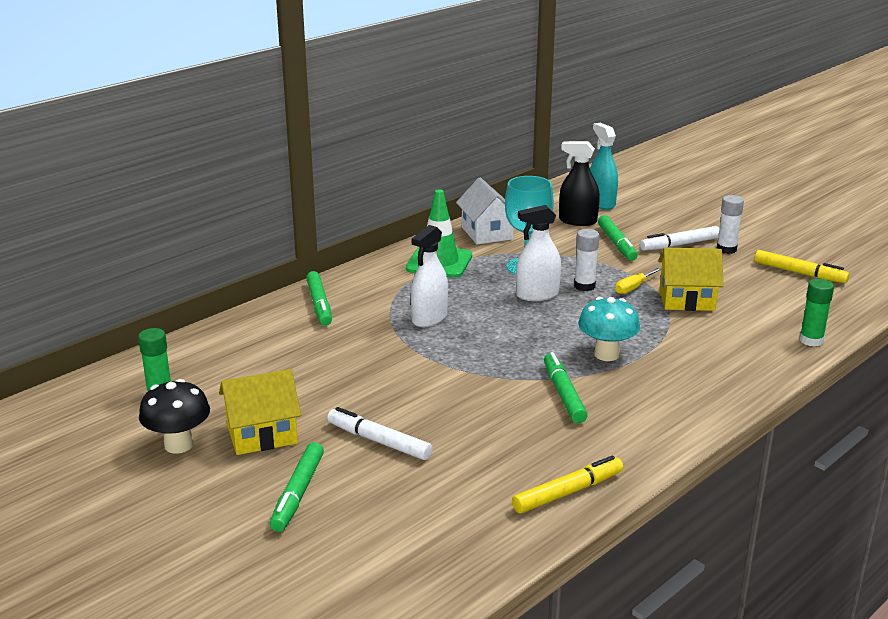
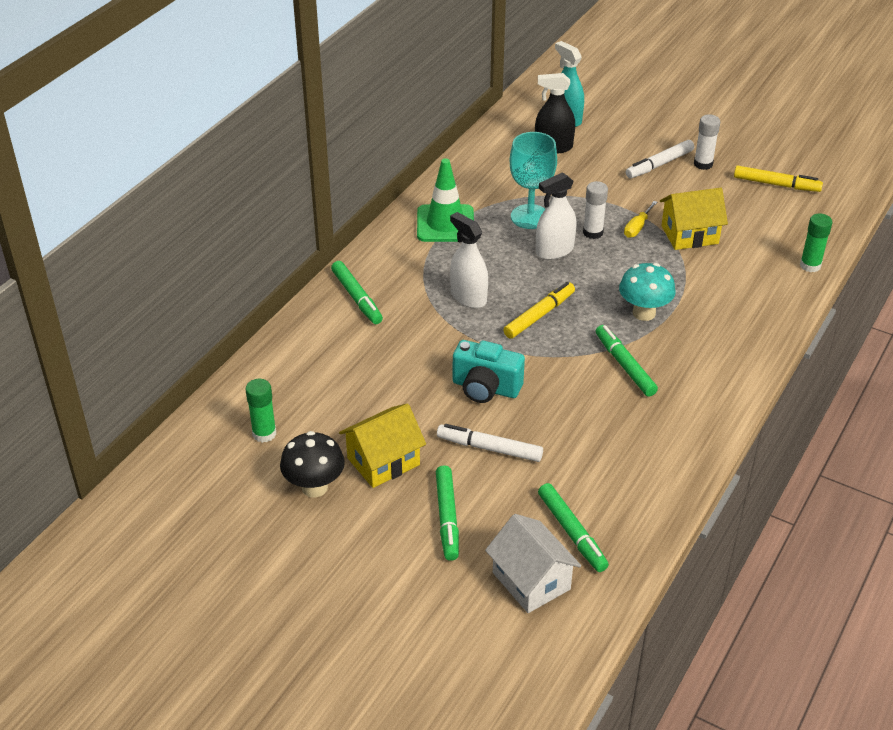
camera: 15 degrees left, 15 degrees up
(404, 391) = (485, 388): none -> turquoise camera
(429, 318) = (468, 297): white spray bottle -> white spray bottle turned 120 degrees clockwise
(487, 233) = (474, 177): white house -> white house (531, 581)
(568, 492) = (669, 470): yellow marker -> yellow marker (539, 315)
(617, 244) = (601, 172): green marker -> green marker (572, 532)

